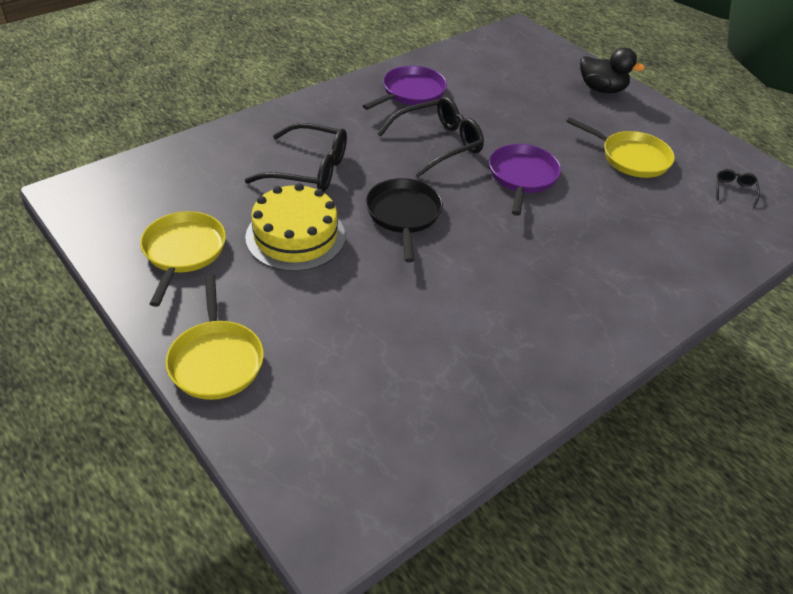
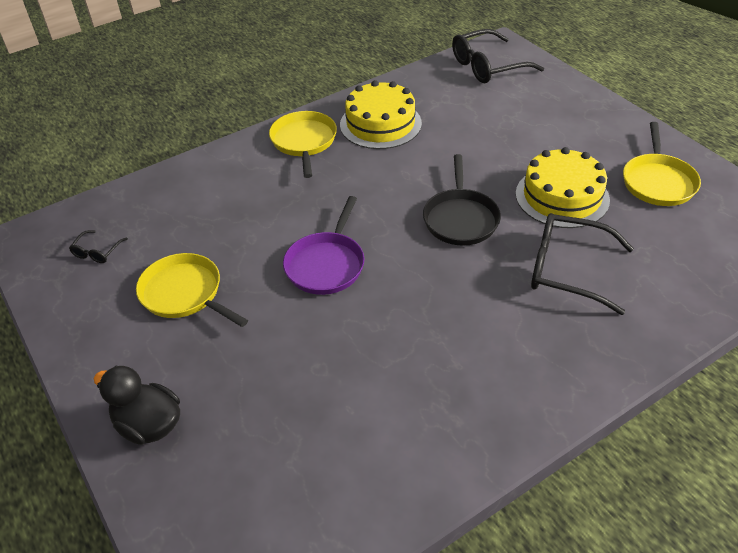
camera: 170 degrees left, 0 degrees up
(216, 360) = (593, 111): yellow pan -> yellow pan (304, 141)
(411, 92) = (448, 409): purple pan -> none
(438, 144) = (417, 310): black glasses -> black glasses (488, 66)
(511, 340) = (380, 124): none -> yellow cake

